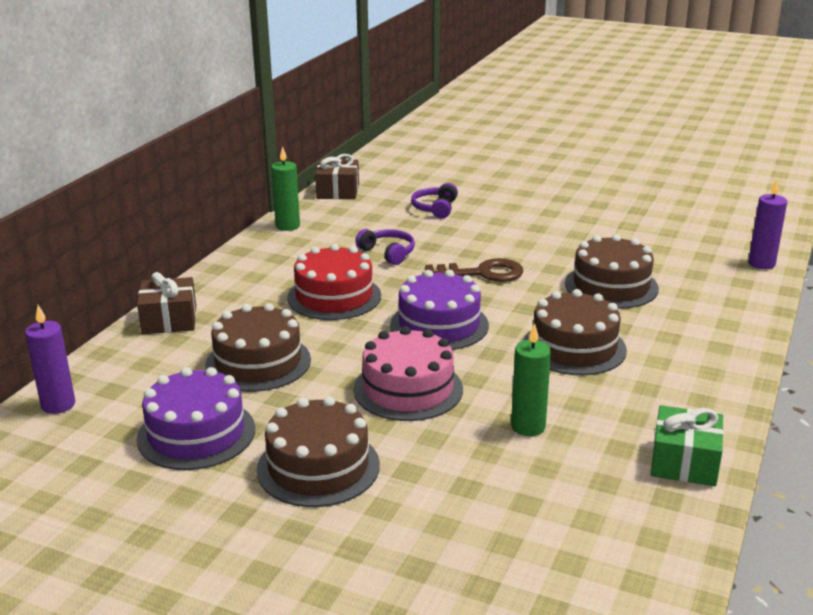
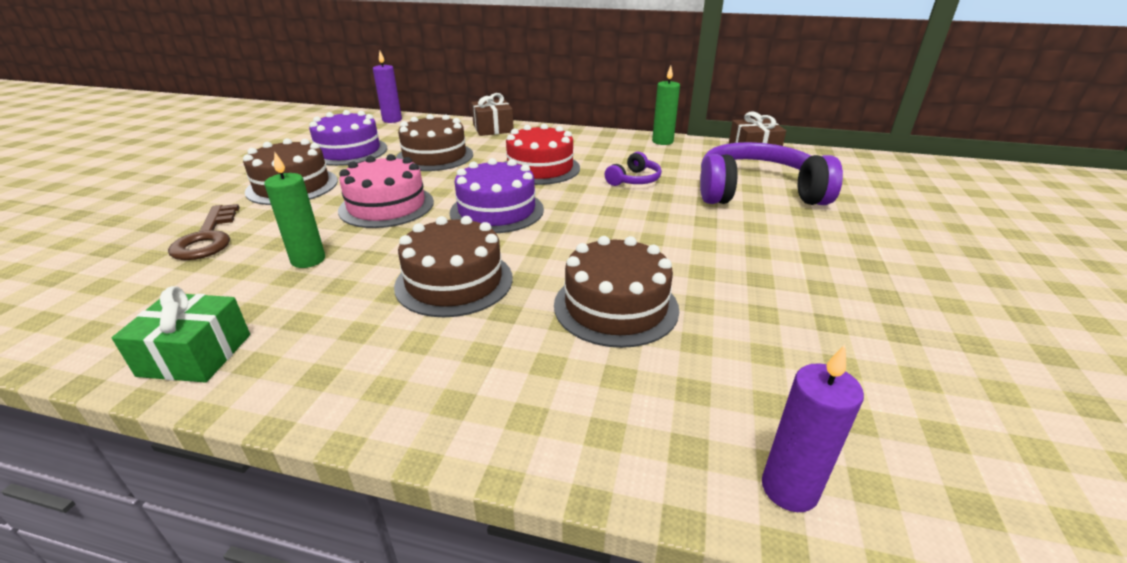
camera: 80 degrees right, 5 degrees up
(435, 208) = (757, 192): purple headphones -> purple headphones, size x2.17
(482, 273) = (612, 224): brown key -> brown key (207, 238)

